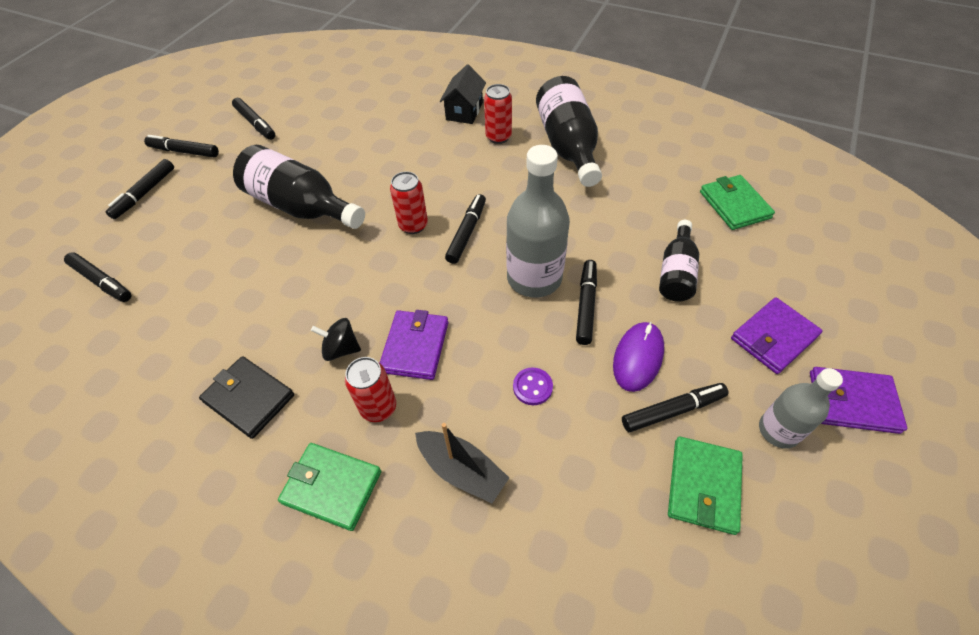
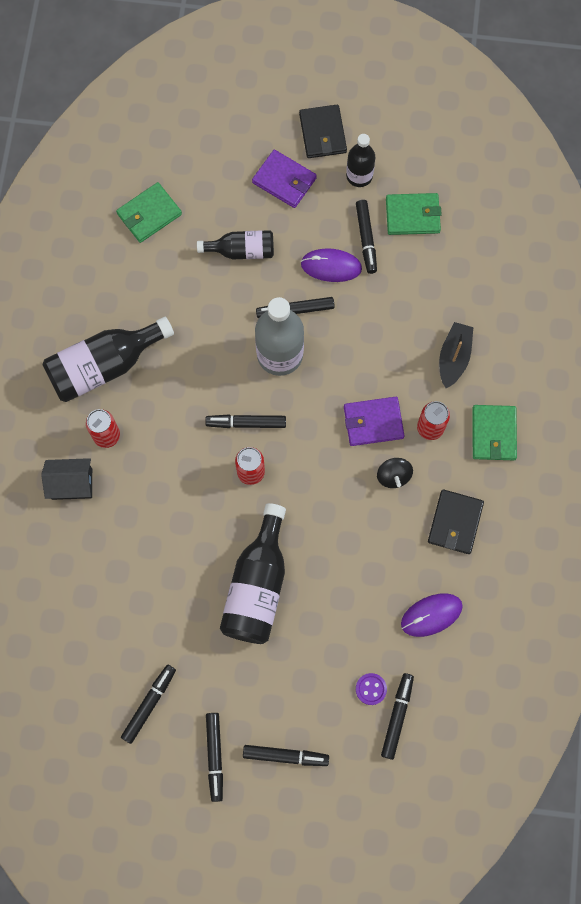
camera: 110 degrees left, 20 degrees up
(169, 341) = (431, 615): none -> purple mouse
(532, 387) = (379, 330): purple button -> purple button (371, 689)
(672, 410) = (366, 239): black marker -> black marker turned 150 degrees counterclockwise
(778, 430) = (359, 176): grey bottle -> black bottle
(852, 402) = (322, 133): purple wallet -> black wallet

